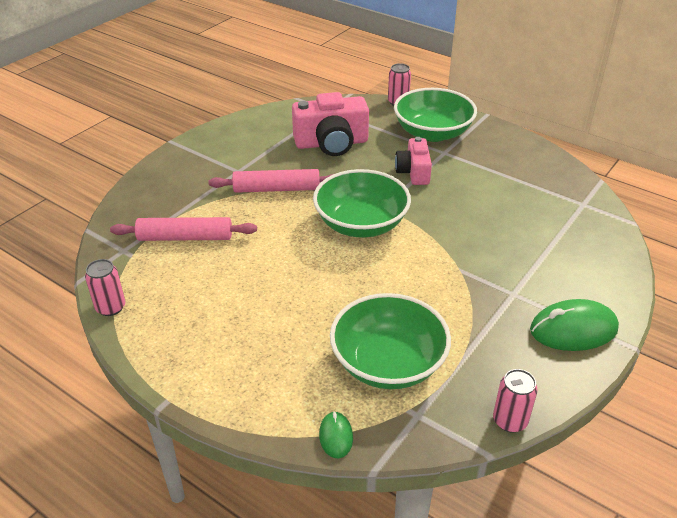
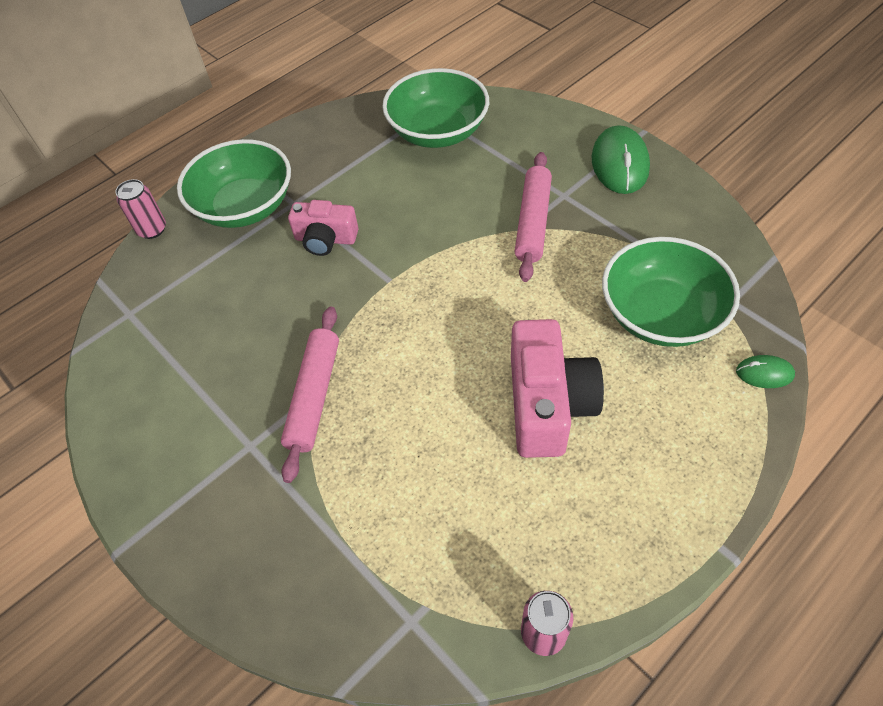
camera: 75 degrees left, 15 degrees up
(185, 237) = (399, 525): pink rolling pin -> pink rolling pin (533, 222)
(331, 143) = (224, 318): pink camera -> pink camera (548, 404)
(361, 224) = (418, 307): green bowl -> green bowl (438, 131)
(510, 421) = (735, 233): pink can -> none

